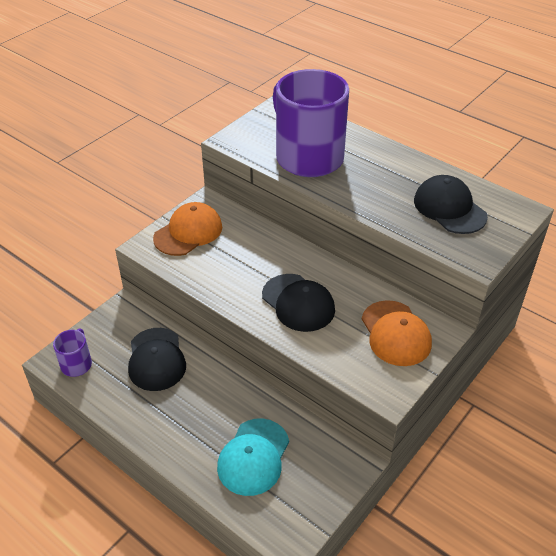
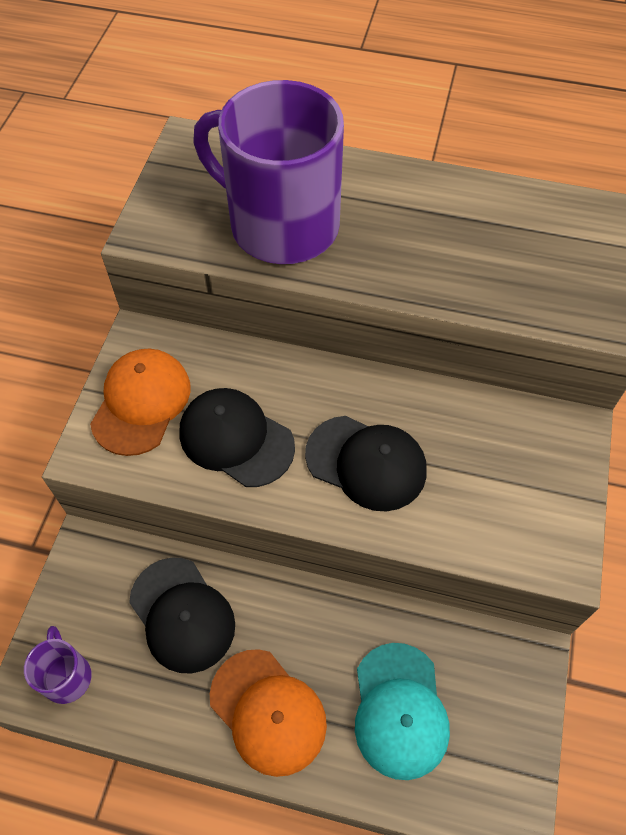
camera: 25 degrees left, 15 degrees up
(395, 333) = (520, 459): orange cap -> orange cap (268, 711)
(449, 208) = (525, 246): black cap -> black cap (236, 439)

